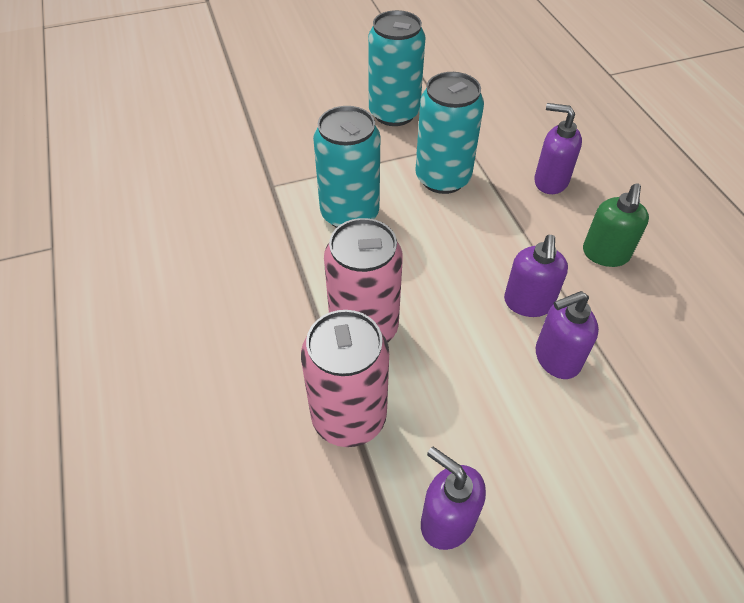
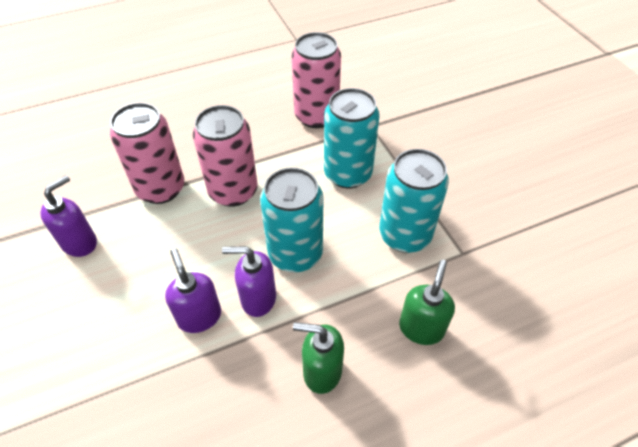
camera: 85 degrees right, 0 degrees up
(239, 235) = (316, 116): none -> pink can
(394, 113) = (489, 195): turquoise can -> turquoise can (295, 254)
(550, 181) = (421, 328): purple soap dispenser -> green soap dispenser

